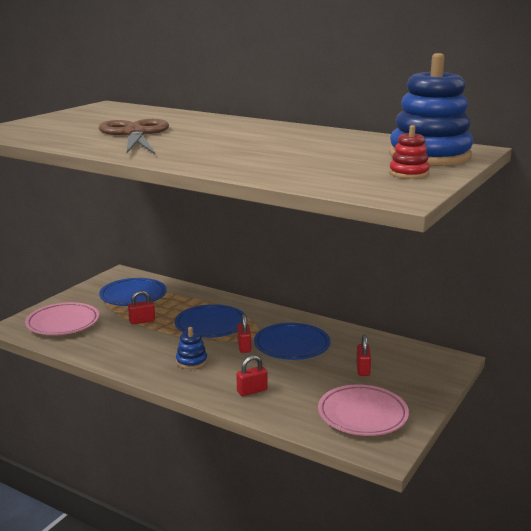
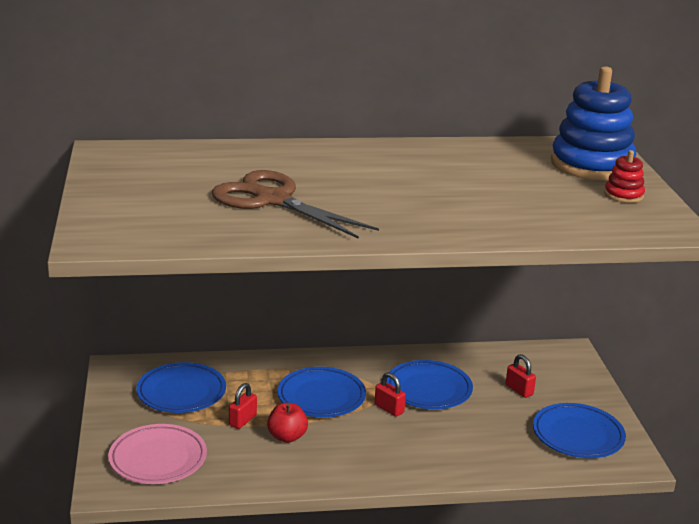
camera: 40 degrees left, 5 degrees up
(152, 338) = (287, 437): none -> red apple
(191, 361) = (366, 446): blue stacking toy -> none
(252, 391) = (464, 453): red padlock -> none
(362, 415) = (578, 435): pink plate -> blue plate

